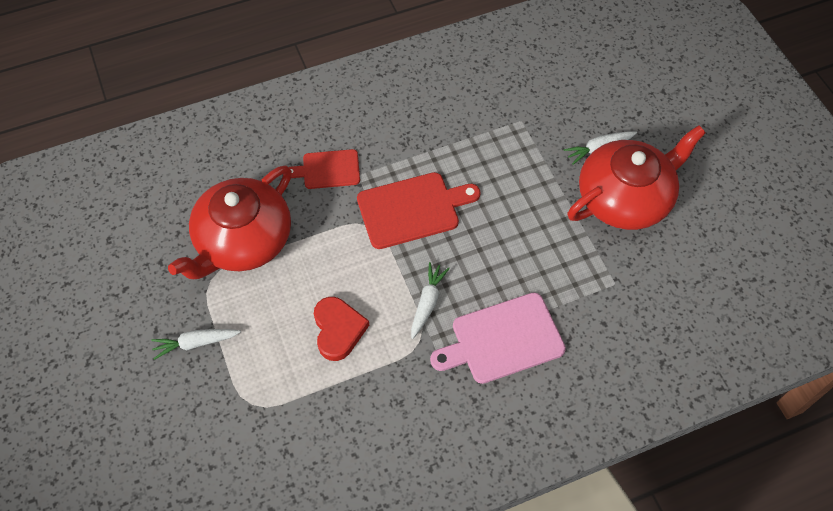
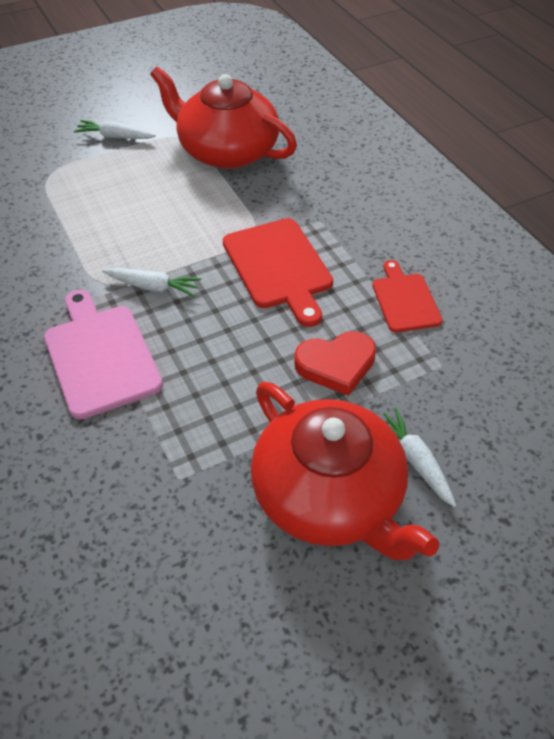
camera: 85 degrees right, 10 degrees down
(196, 343) = (115, 137): white carrot -> white carrot turned 60 degrees counterclockwise
(328, 169) = (323, 198): red cutting board -> red cutting board (405, 300)
(338, 330) = (123, 222): red heart -> red heart (336, 365)

